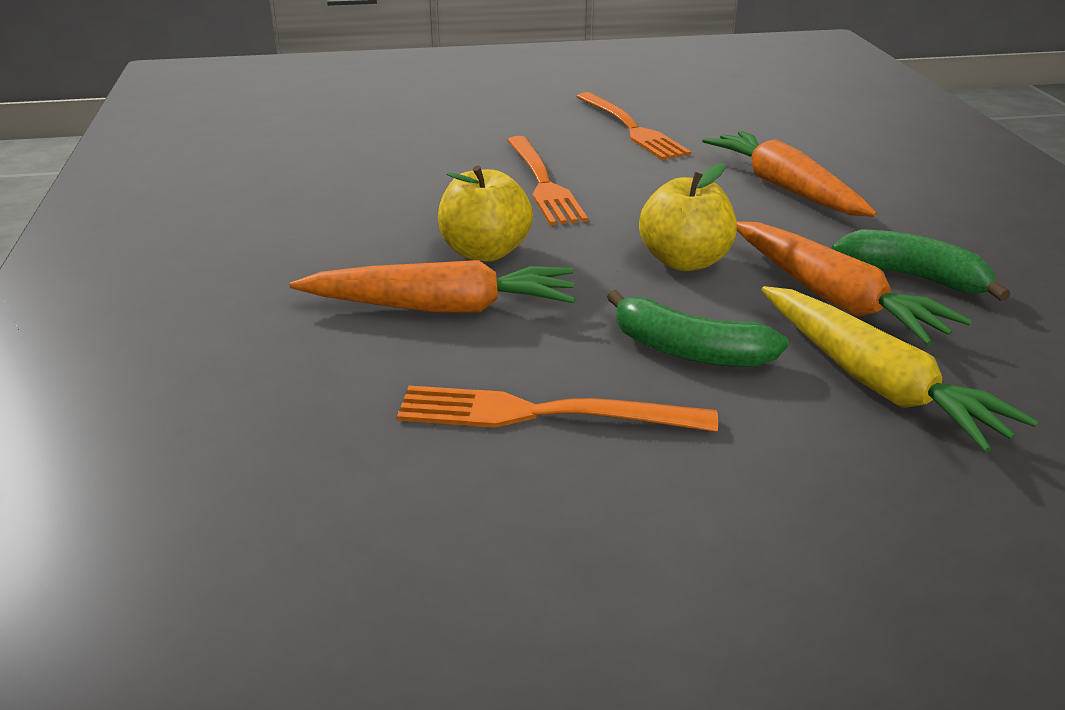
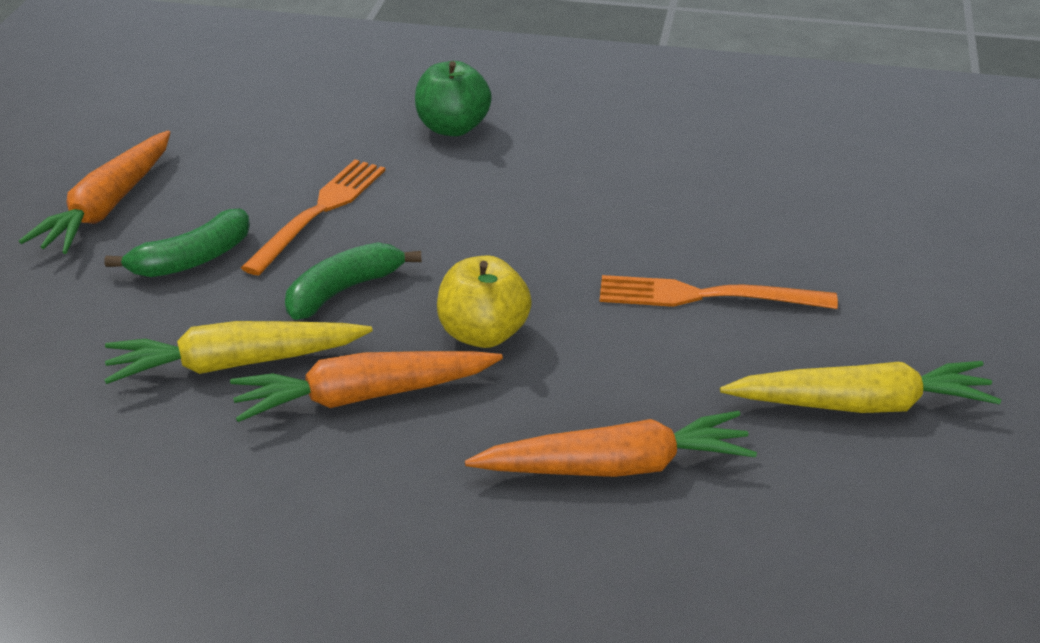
camera: 110 degrees right, 5 degrees up
(271, 363) = (452, 128): none -> green apple
(441, 308) = (483, 198): orange carrot -> orange carrot (107, 206)
(485, 252) = (565, 233): yellow apple -> none
(631, 128) = (861, 405): orange fork -> yellow carrot
(913, 277) = (362, 466): green banana -> green banana (192, 259)

